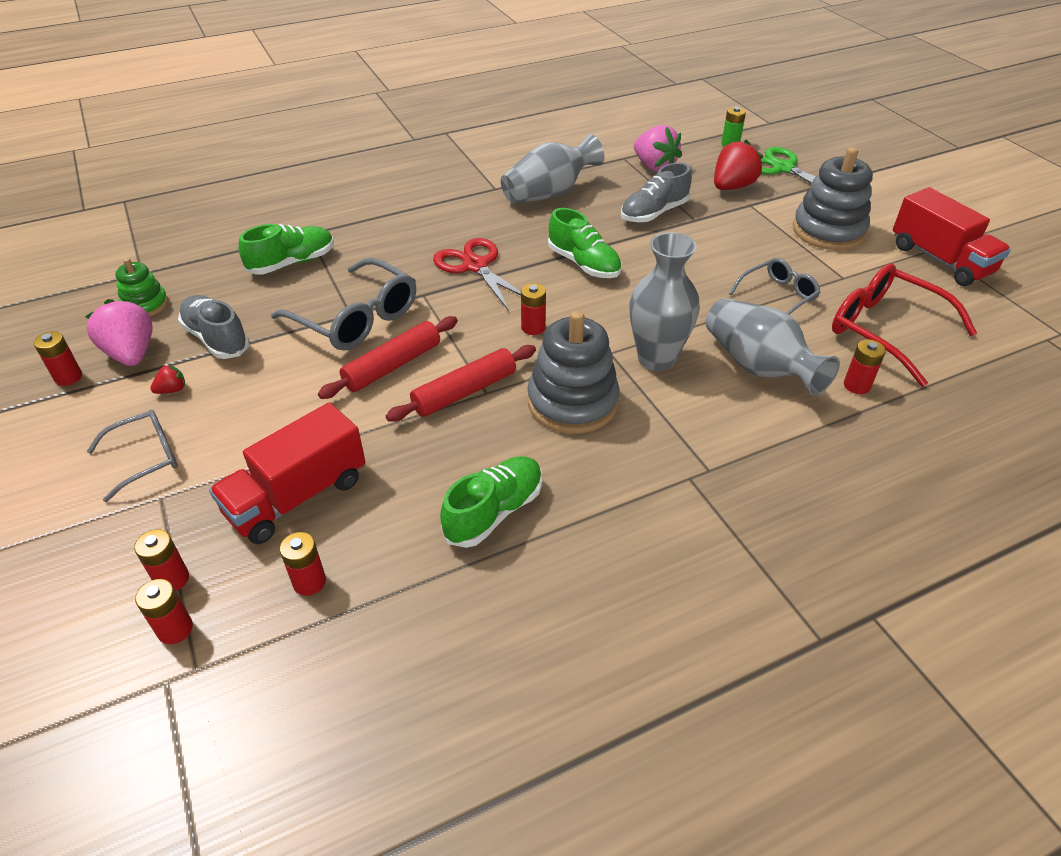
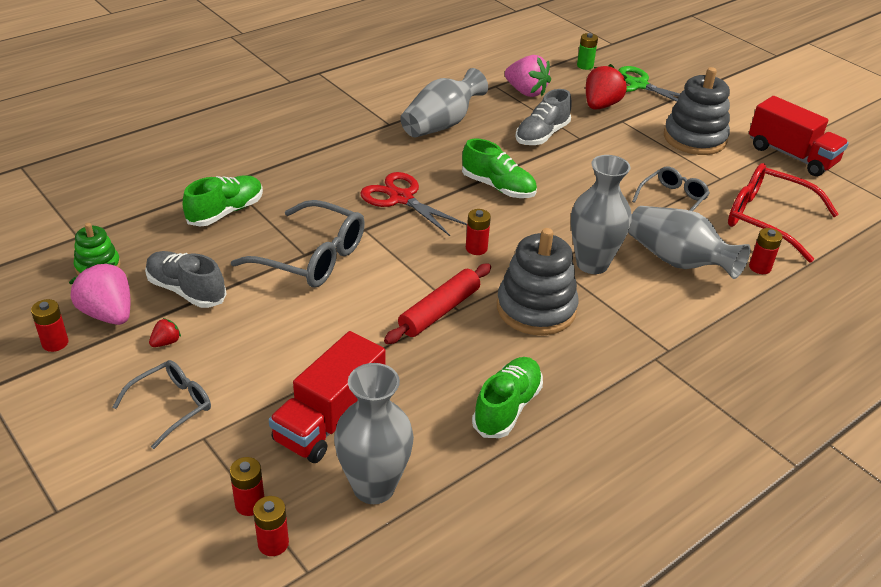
camera: 15 degrees left, 5 degrees down
(309, 582) = (374, 487): red battery -> grey vase
(392, 366) = (365, 296): red rolling pin -> none

